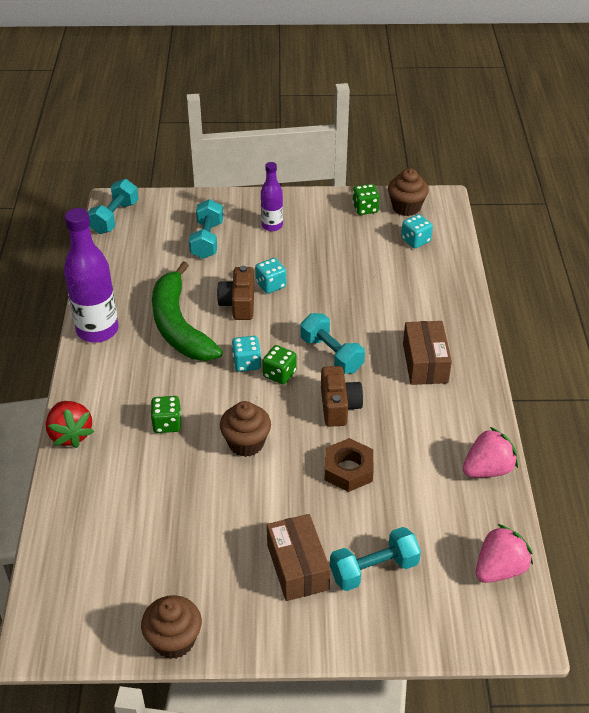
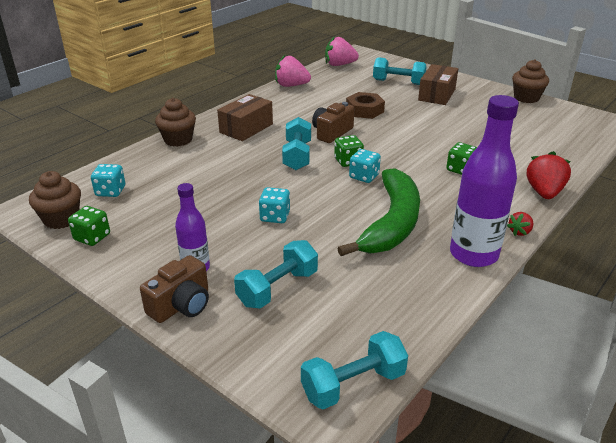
camera: 140 degrees left, 10 degrees down
(72, 372) = (520, 232): none -> red strawberry
(239, 304) = (321, 215): brown camera -> brown camera (181, 305)
(246, 443) = (413, 141): brown cupcake -> brown cupcake (178, 140)

